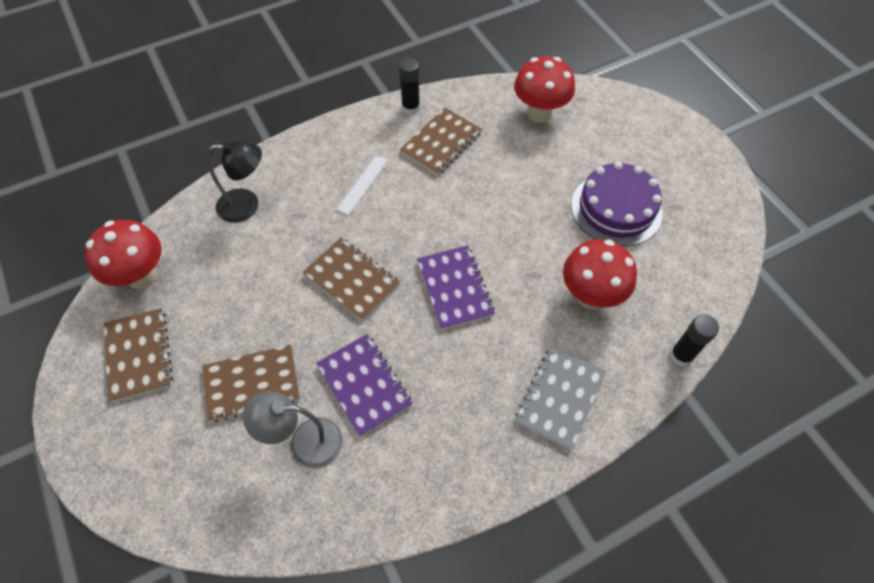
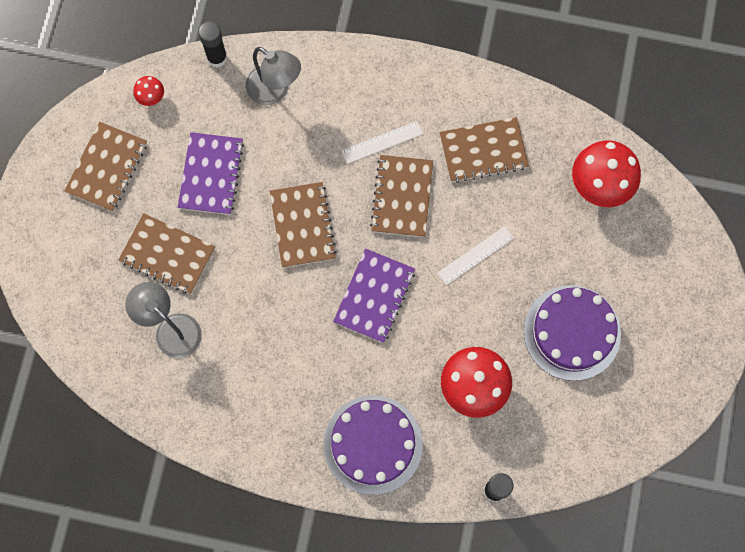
camera: 40 degrees right, 15 degrees up
(142, 276) = (152, 98): red mushroom -> red mushroom, size x0.47
(247, 205) = (275, 91): black lamp -> grey lamp
(364, 385) = (243, 320): purple notebook -> purple notebook (211, 174)
(411, 108) = (489, 92): black glue stick -> black glue stick (217, 58)
(411, 208) = (402, 197): none -> brown notebook
(501, 208) = (475, 255): none -> white ruler
(560, 397) = (373, 444): grey notebook -> purple cake

